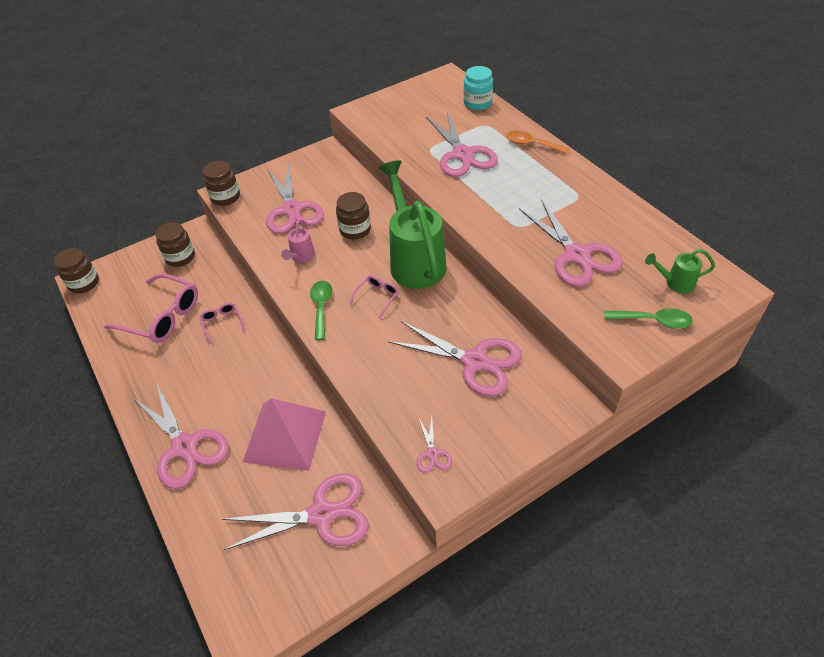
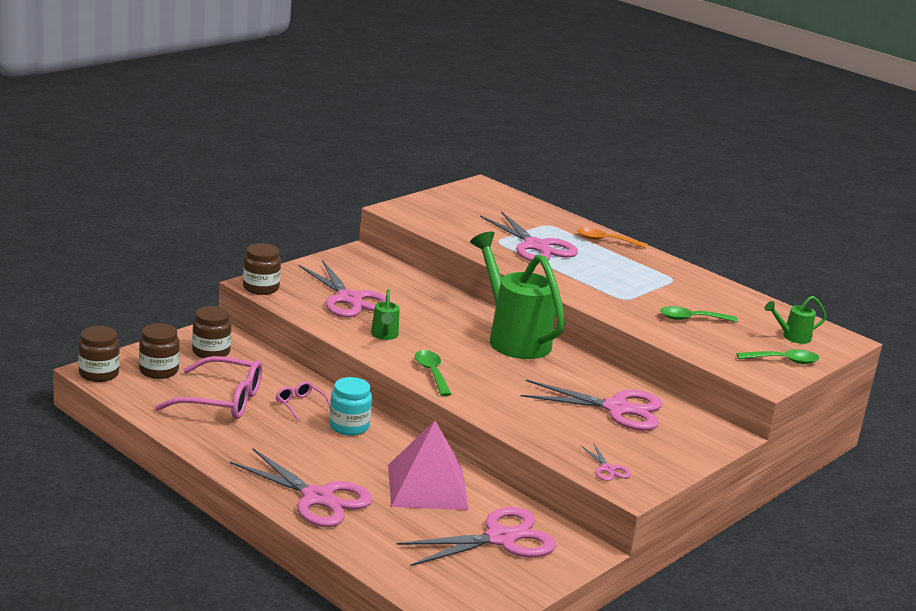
camera: 20 degrees left, 25 degrees down
(301, 257) = (384, 336): pink watering can -> green watering can
(355, 230) = (433, 315): brown jar -> brown jar (159, 370)
(377, 298) = (488, 366): pink glasses -> none
(477, 103) = (530, 207): turquoise jar -> turquoise jar (349, 426)
(577, 255) = (692, 319): pink scissors -> green spoon

